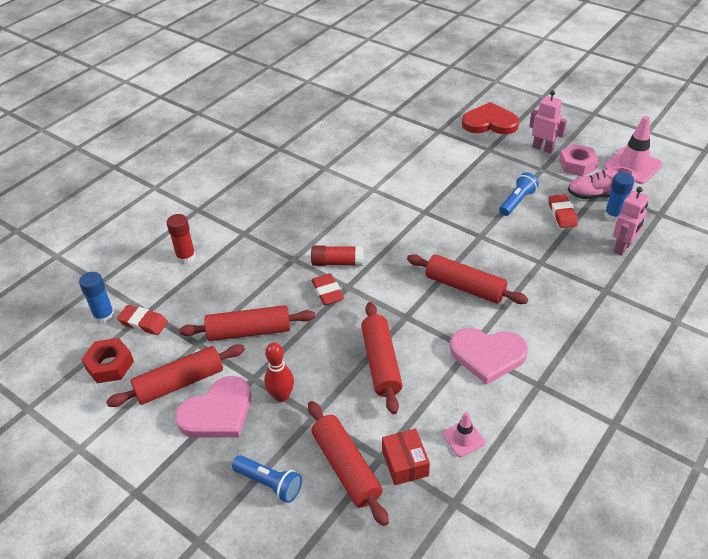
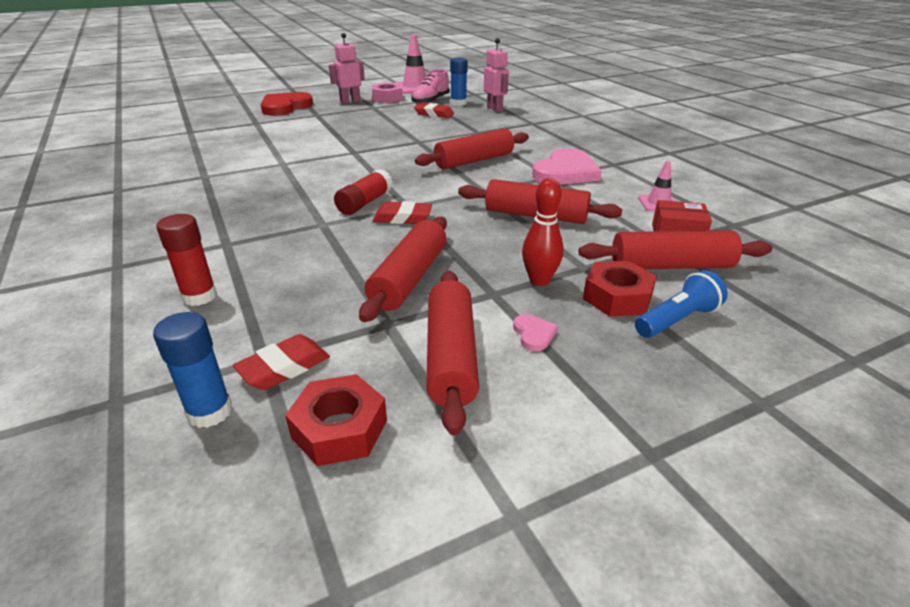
camera: 65 degrees left, 10 degrees down
(217, 412) = (533, 334): pink heart -> pink heart, size x0.41
(282, 444) = (617, 297): none -> red nut
(517, 201) = (397, 122): blue flashlight -> none

